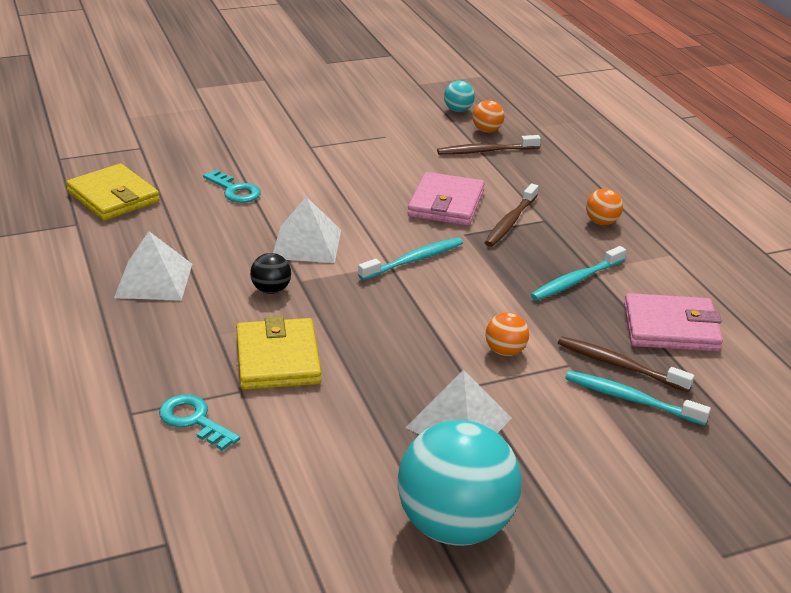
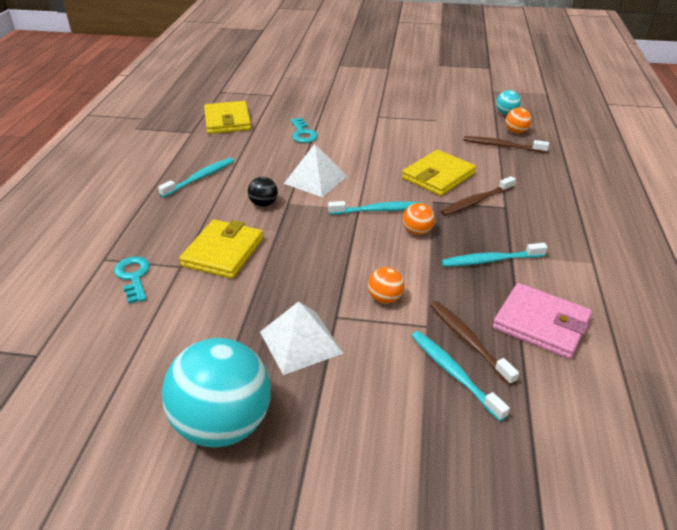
camera: 30 degrees right, 5 degrees up
(154, 280) = (200, 178): white pyramid -> turquoise toothbrush
(446, 204) = (438, 176): pink wallet -> yellow wallet
(602, 222) = (552, 220): orange ball -> orange ball (417, 231)

